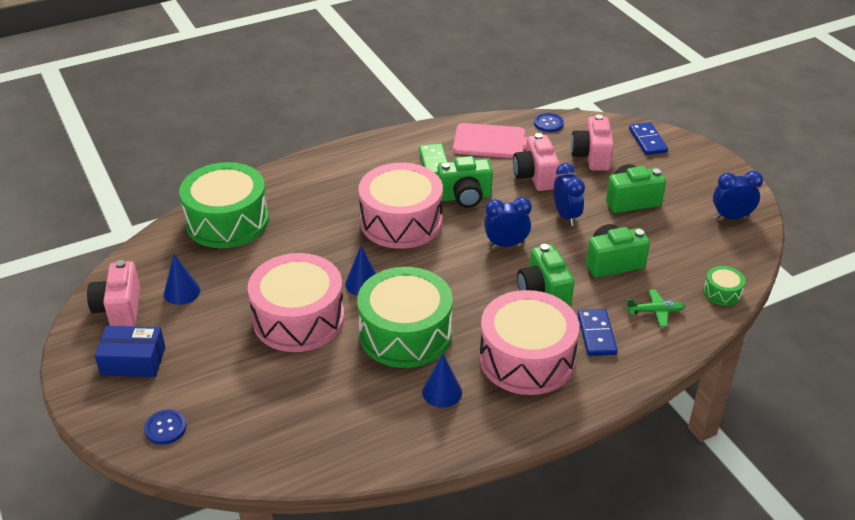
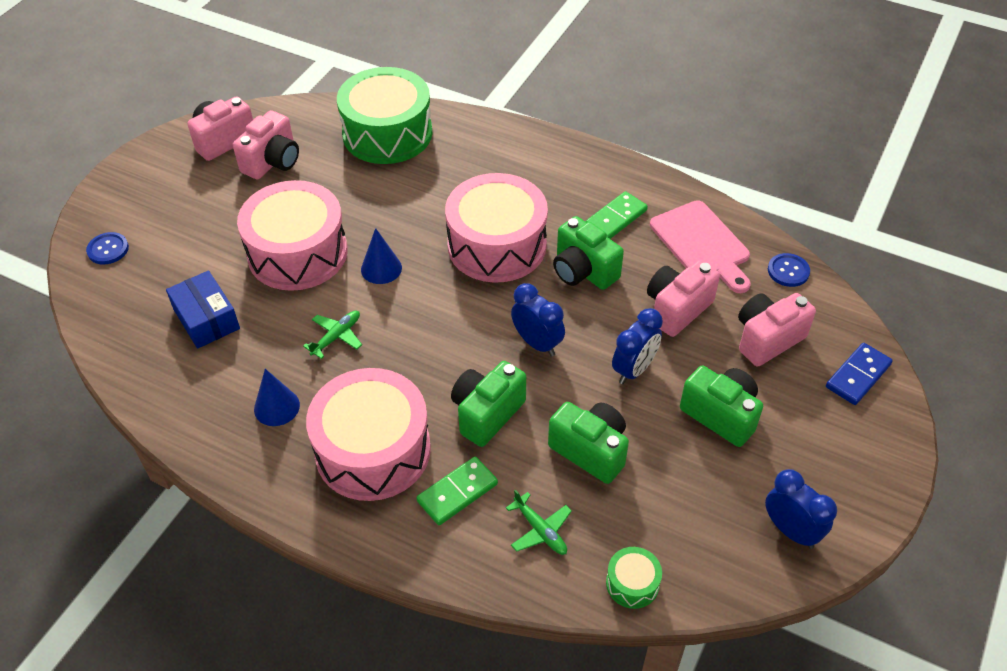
camera: 55 degrees right, 10 degrees up
(133, 361) = (170, 185): blue box -> blue box (206, 319)
(181, 292) = (272, 162): blue cone -> pink camera
(405, 333) = (336, 337): green drum -> green plane
(596, 334) = (457, 493): blue domino -> green domino

